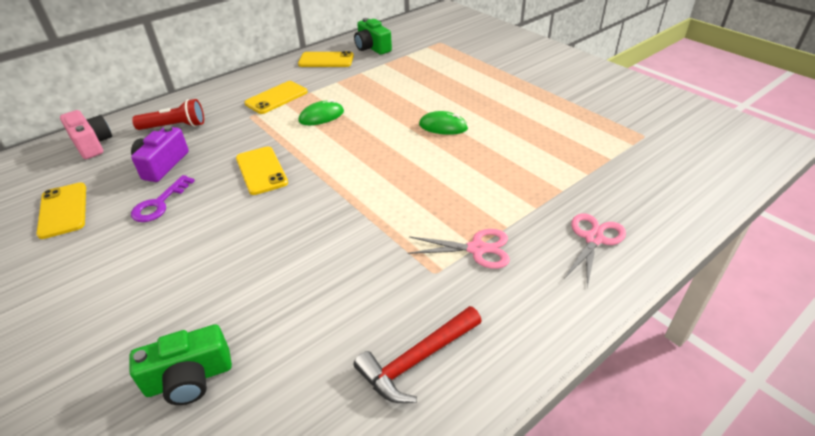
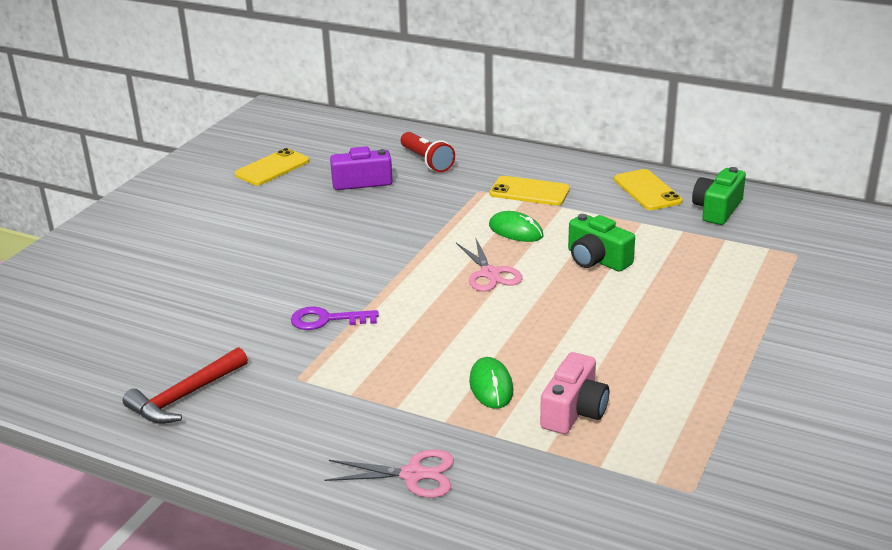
camera: 65 degrees right, 10 degrees down
(92, 144) = (367, 137): pink camera -> pink camera (574, 411)
(159, 204) = (307, 204): purple key -> purple key (326, 320)
(189, 378) = (127, 297): green camera -> green camera (596, 259)
(261, 170) = (390, 233): yellow phone -> none
(417, 360) = (185, 396): red hammer -> red hammer turned 75 degrees counterclockwise
(443, 126) = (565, 316): green mouse -> green mouse (491, 386)
(477, 249) = (347, 395): pink scissors -> pink scissors (490, 274)

